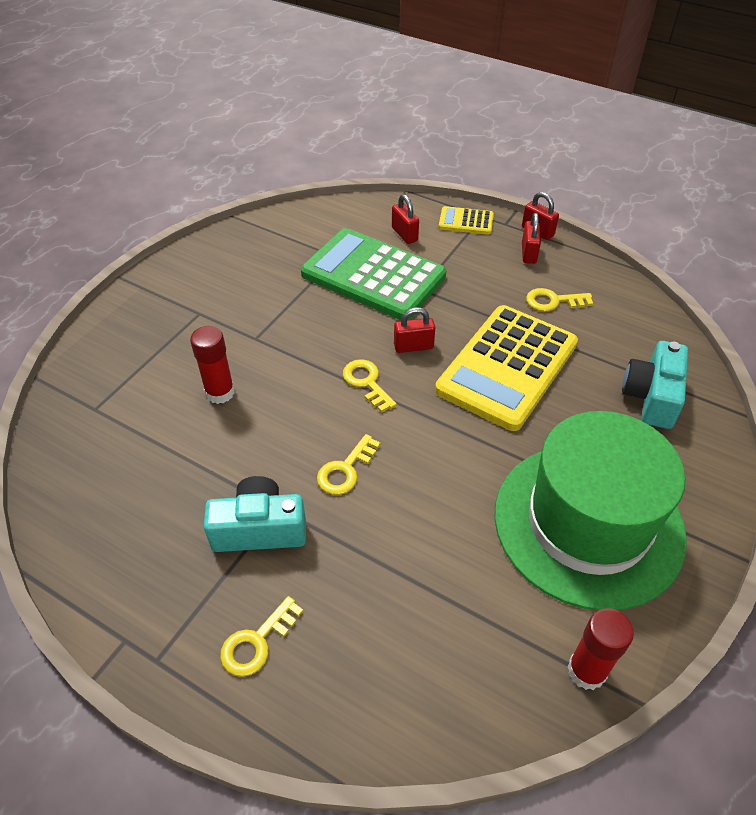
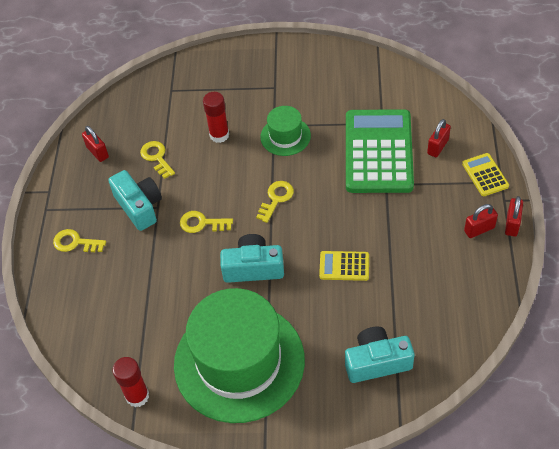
camera: 65 degrees right, 5 degrees up
(281, 335) = (285, 136): none -> green hat
(413, 346) = (325, 207): red padlock -> red padlock (97, 152)
(454, 448) = (253, 268): none -> turquoise camera
(507, 367) = (344, 266): yellow calculator -> yellow calculator, size x0.45
(553, 301) = (434, 266): yellow key -> yellow key (156, 157)

